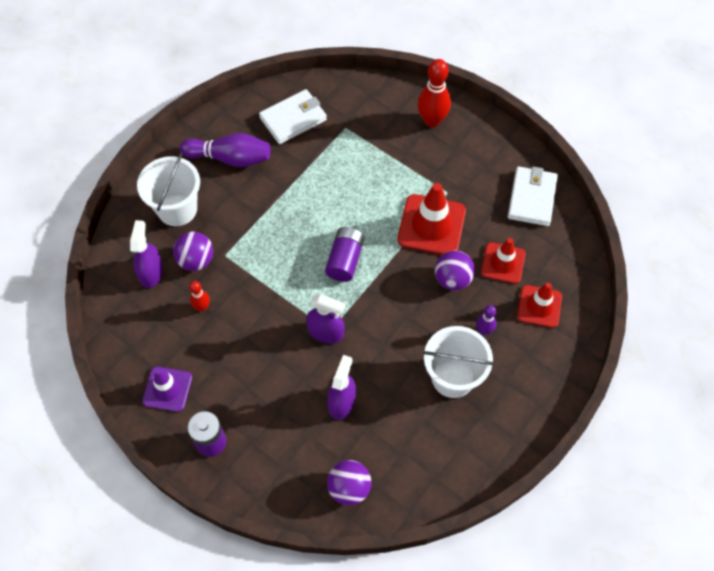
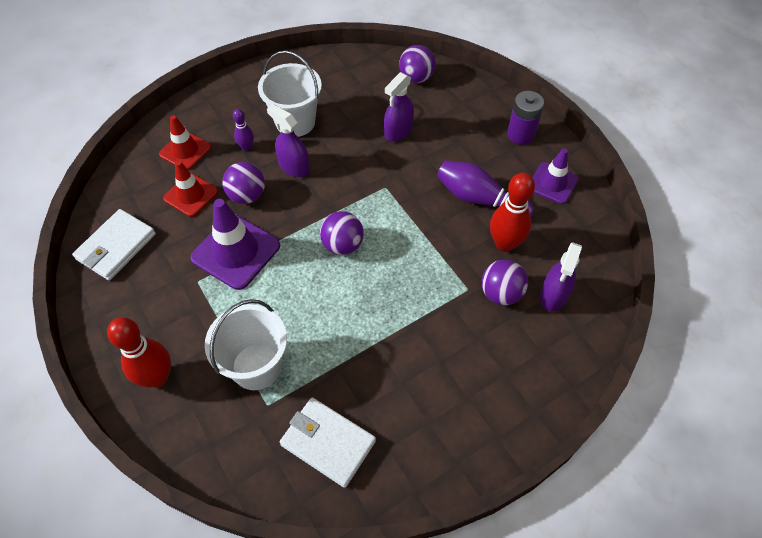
camera: 160 degrees left, 5 degrees down
(177, 209) = (511, 361): white bucket -> white bucket (256, 366)
(202, 307) = (504, 244): red bowling pin -> red bowling pin, size x1.87
(230, 158) = (429, 410): purple bowling pin -> purple bowling pin (479, 199)
(293, 119) = (328, 443): white wallet -> white wallet turned 45 degrees clockwise
(326, 332) = (389, 186): purple spray bottle -> purple spray bottle (294, 166)
(345, 260) = (342, 245): purple battery -> purple ball
(431, 225) = (236, 252): red traffic cone -> purple traffic cone

